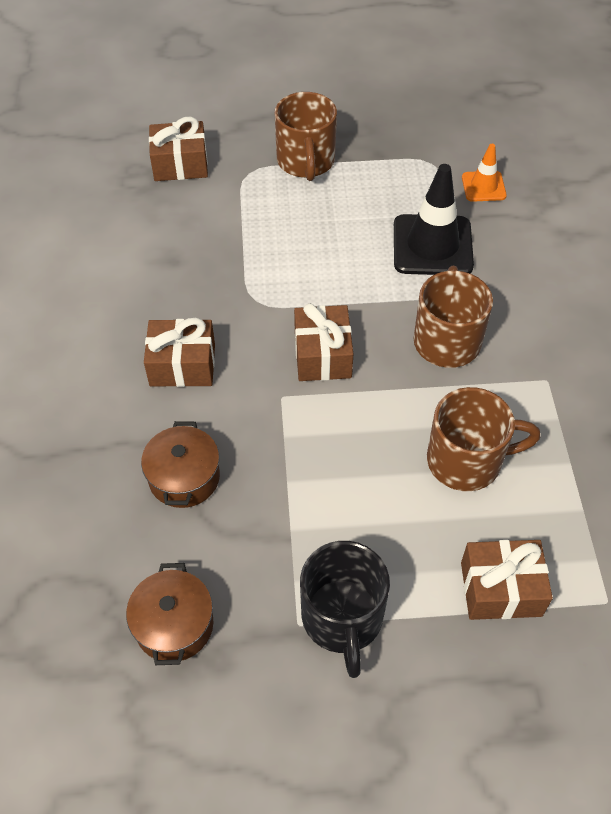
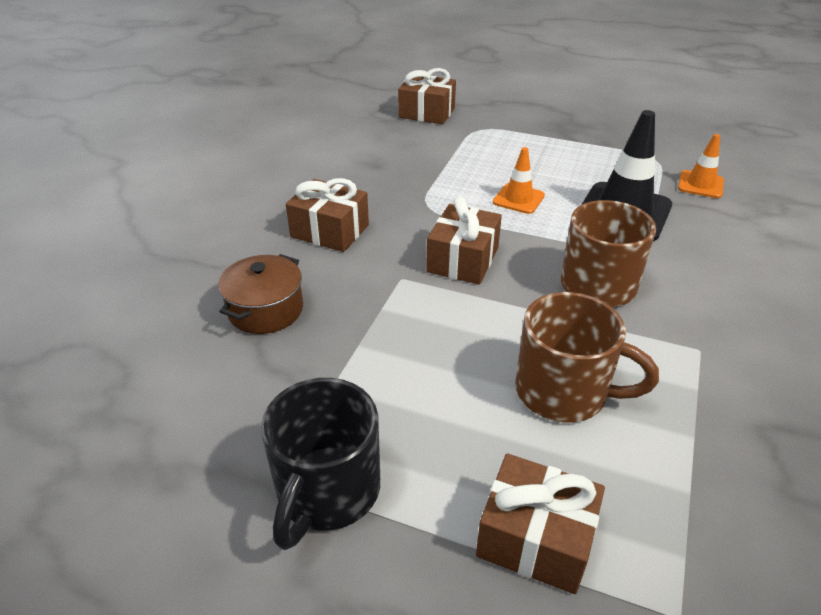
camera: 25 degrees right, 15 degrees down
(174, 625) = (156, 426): brown pot -> none
(306, 162) = (535, 133): brown mug -> none
(334, 261) = (518, 199): none -> orange traffic cone

